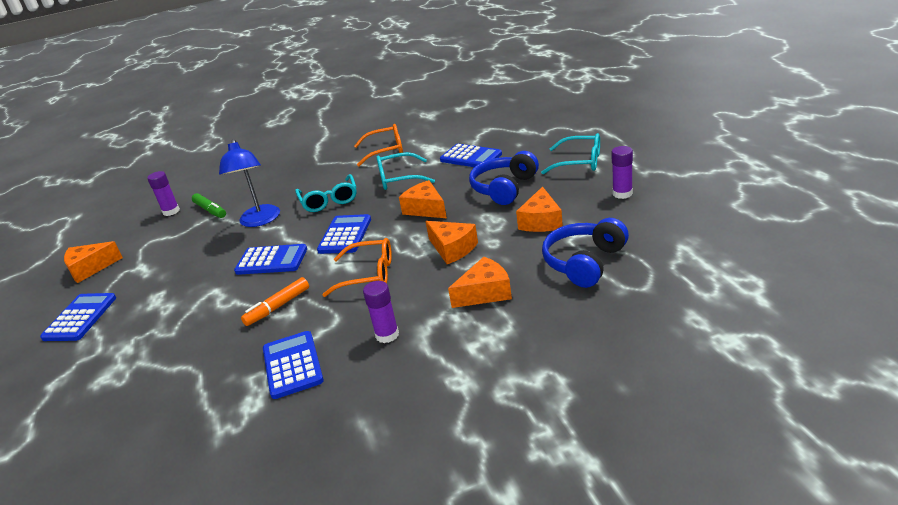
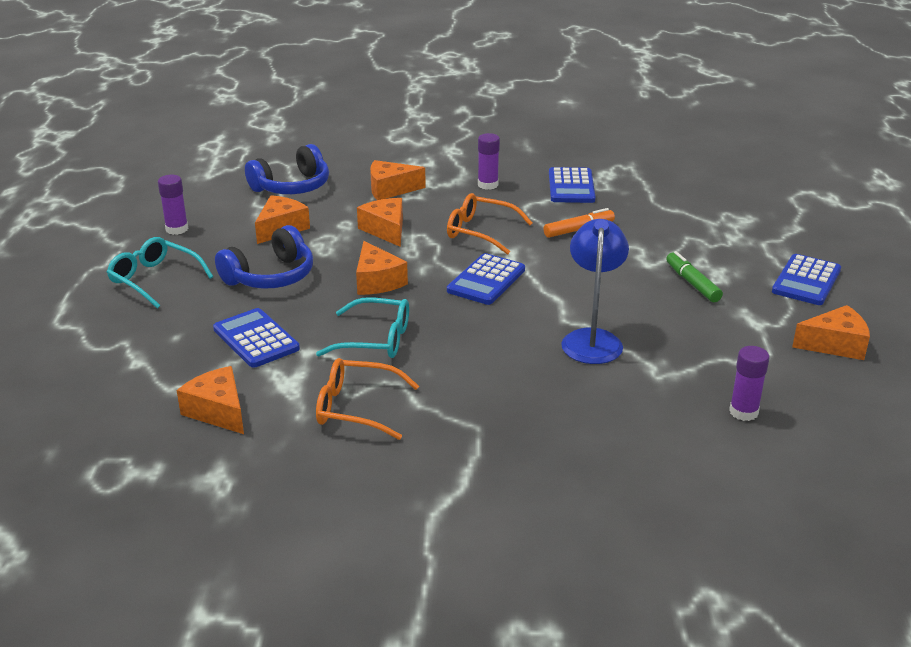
camera: 165 degrees left, 0 degrees up
(210, 210) = (672, 388): green marker -> green marker (692, 283)
(271, 260) = (580, 277): blue calculator -> none
(329, 200) = (487, 339): turquoise glasses -> none
(454, 129) = (218, 411): none -> orange cheese

